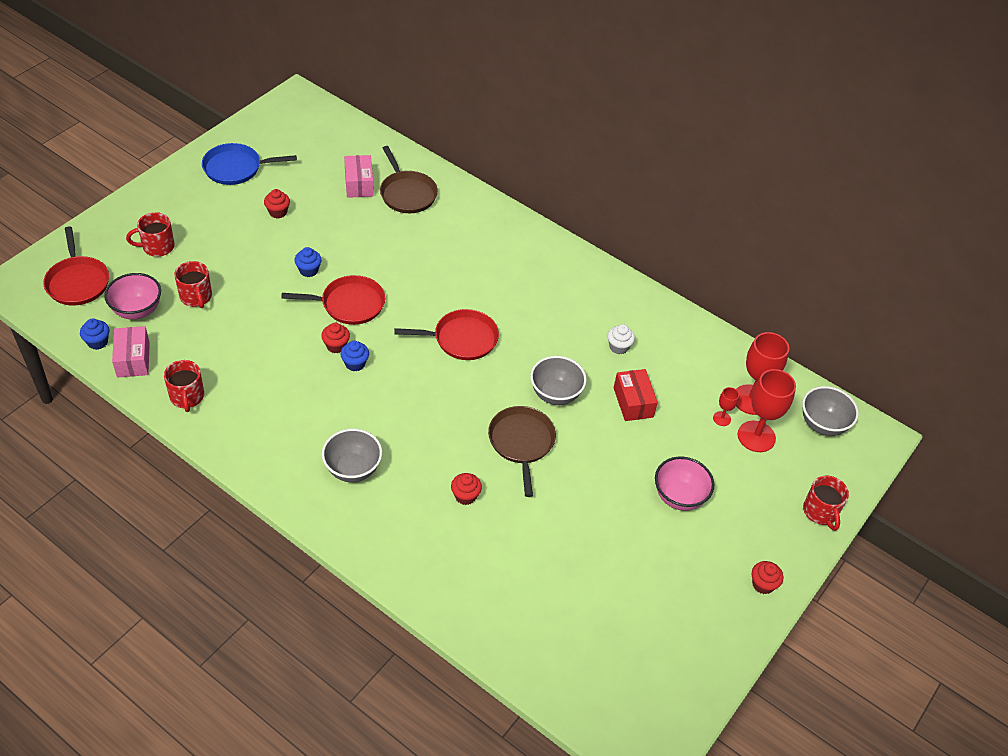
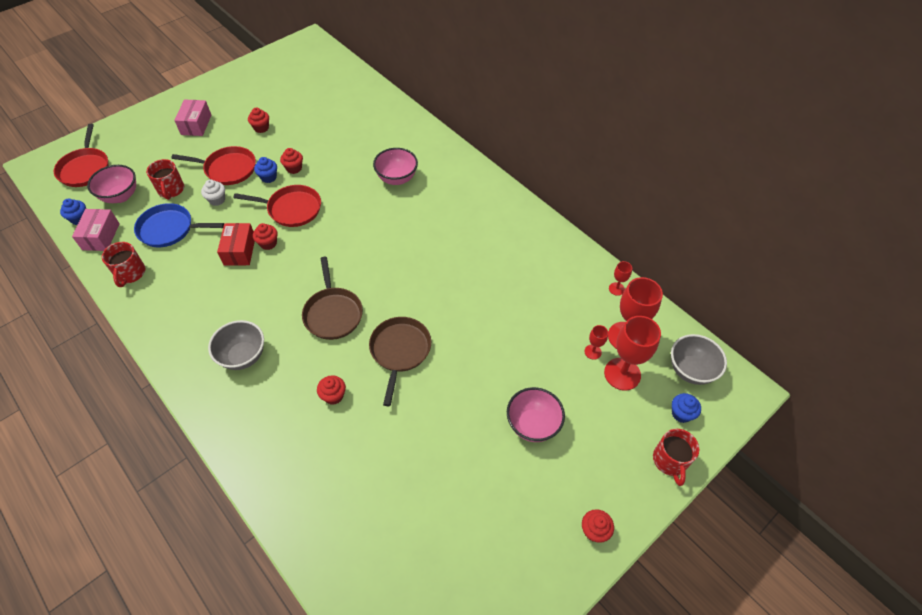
camera: 15 degrees right, 5 degrees up
(157, 247) = (157, 146): red mug -> none
(235, 168) = (241, 91): blue pan -> blue pan (169, 229)
(335, 257) = (294, 168): none -> red cupcake
(355, 364) = (278, 261): blue cupcake -> blue cupcake (681, 413)
(359, 184) = (334, 111): pink box -> pink box (196, 125)
(407, 194) = (370, 122): brown pan -> brown pan (333, 313)
(459, 257) = (397, 178): none -> pink bowl
(462, 339) = (376, 249): red pan -> red pan (228, 169)
(555, 394) = (444, 309): grey bowl -> none
(618, 347) = (513, 272): white cupcake -> white cupcake (217, 200)
(633, 402) = (513, 325): red box -> red box (239, 251)
(731, 352) = (616, 289): none -> red goblet

